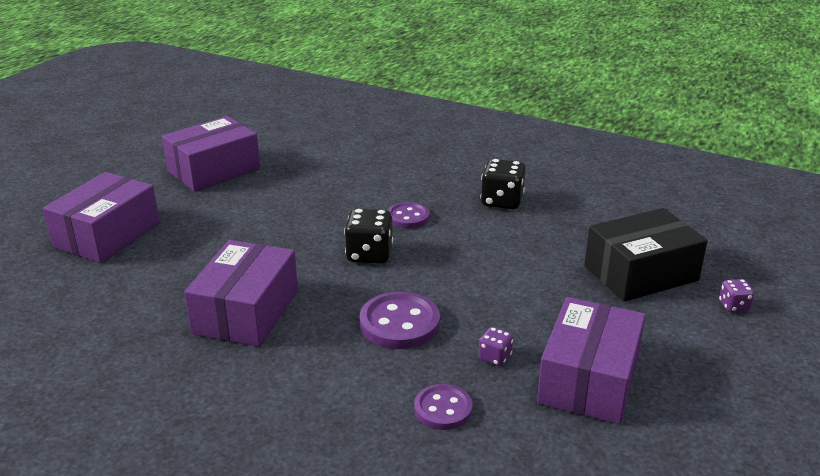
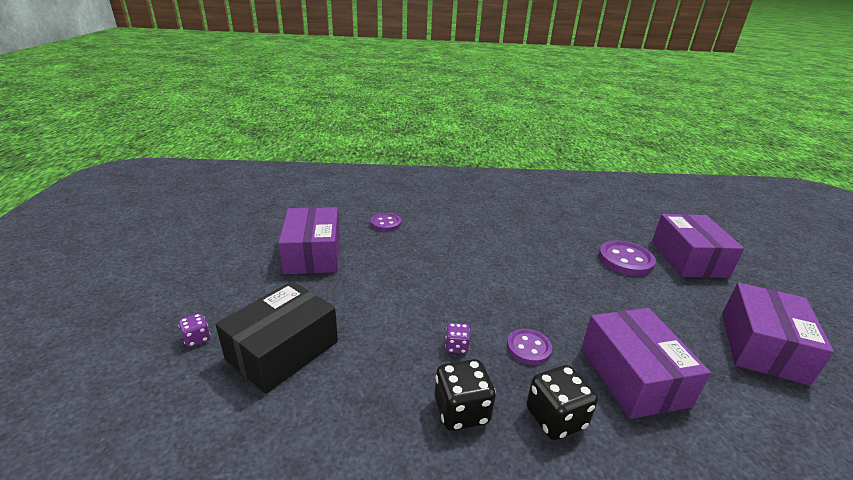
camera: 150 degrees right, 0 degrees up
(246, 312) = (532, 238): purple box -> purple box (633, 376)
(369, 255) = (514, 297): black dice -> black dice (555, 418)
(399, 323) = (443, 255): purple button -> purple button (625, 260)
(495, 357) = (373, 252): purple dice -> purple dice (456, 346)

